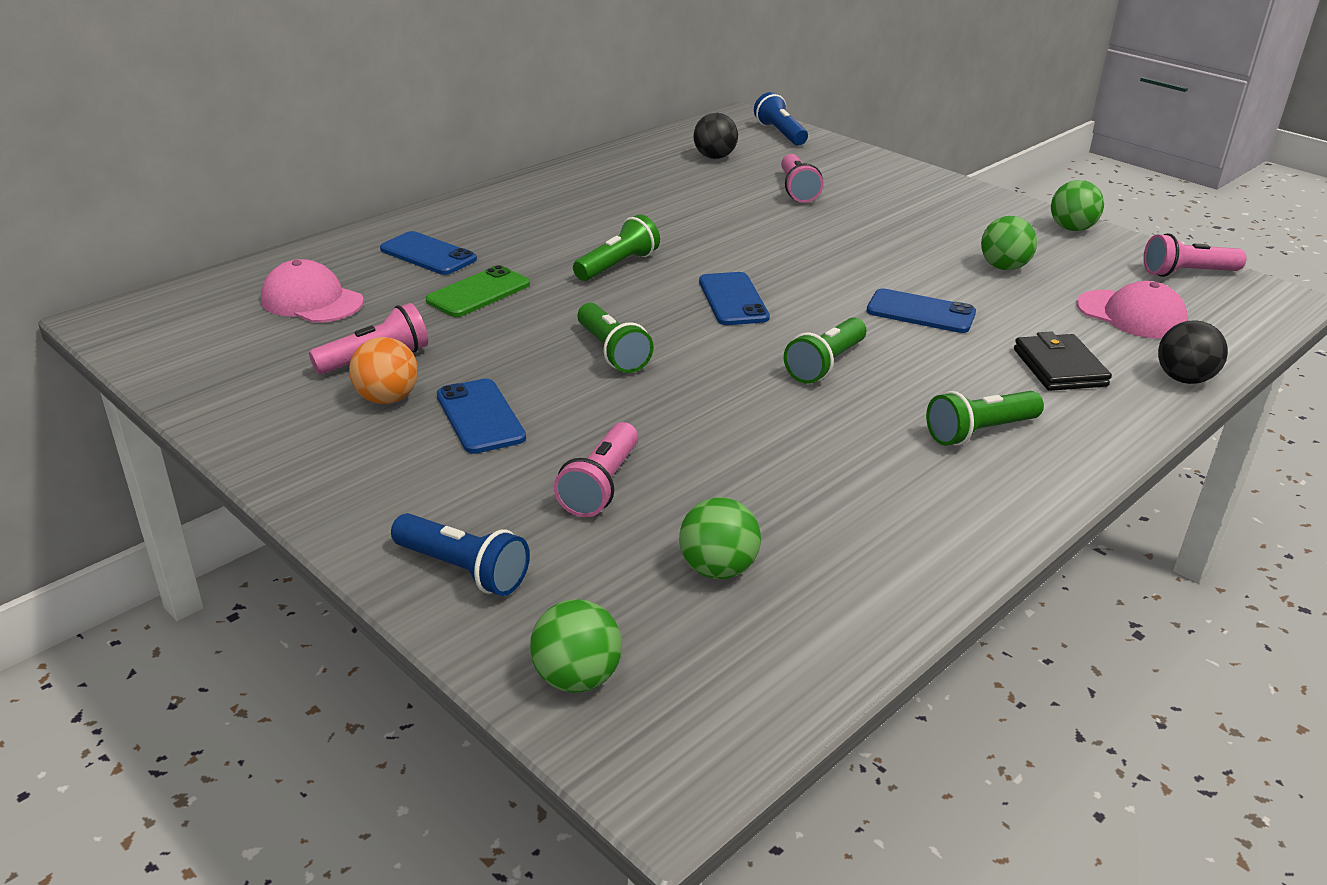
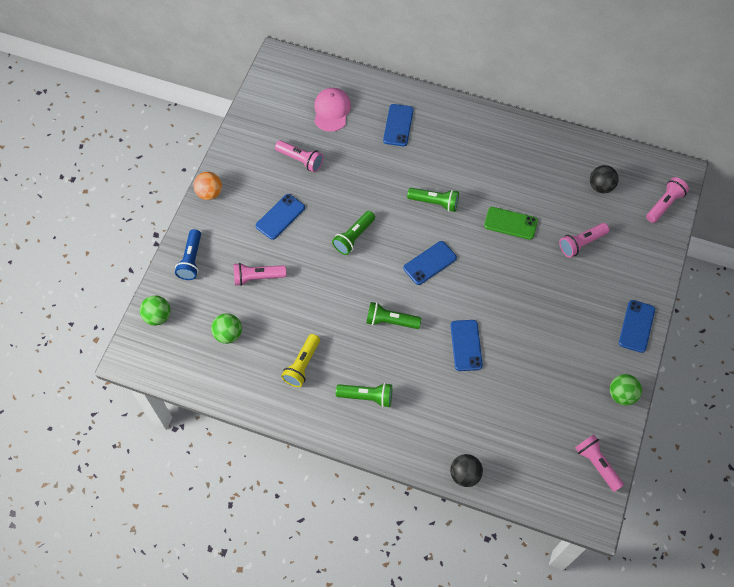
camera: 65 degrees right, 30 degrees up
(387, 398) = (275, 180): orange ball -> orange ball (209, 193)
(478, 293) = (375, 163): green phone -> green phone (510, 223)
(780, 133) = (664, 204): blue flashlight -> pink flashlight
(864, 487) = (302, 365): none -> yellow flashlight
(961, 193) = (636, 326): none -> blue phone
(979, 432) = (367, 397): green flashlight -> green flashlight turned 150 degrees clockwise
(1004, 267) = (544, 371): green ball -> none
(1059, 368) = (444, 418): black wallet -> none
(1131, 315) = (523, 442): pink cap -> none

